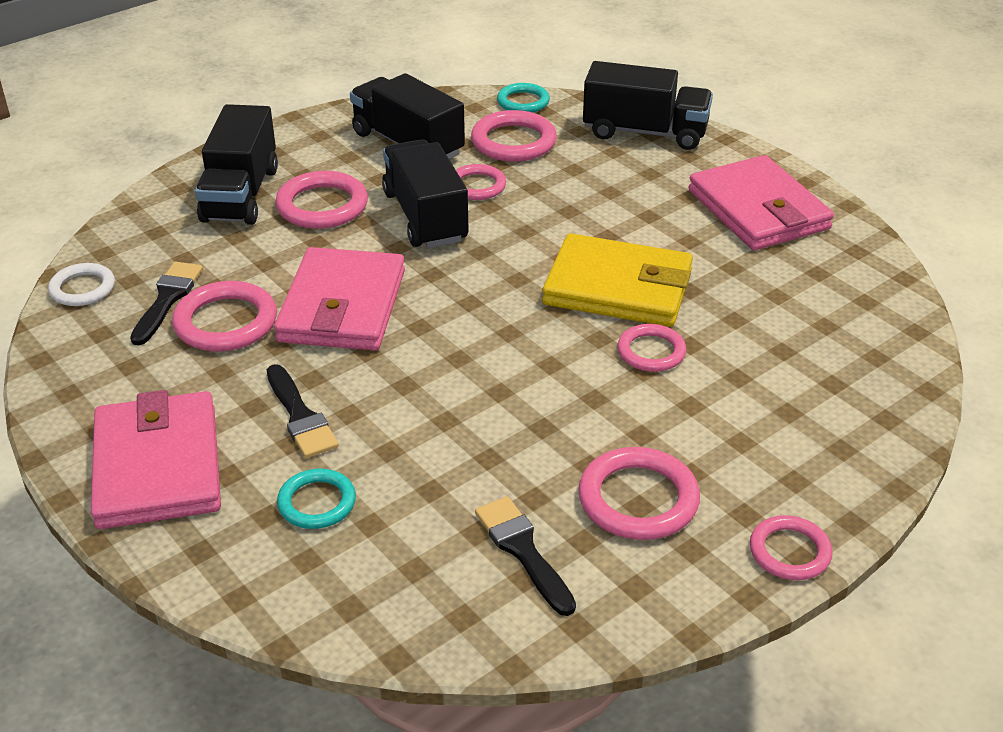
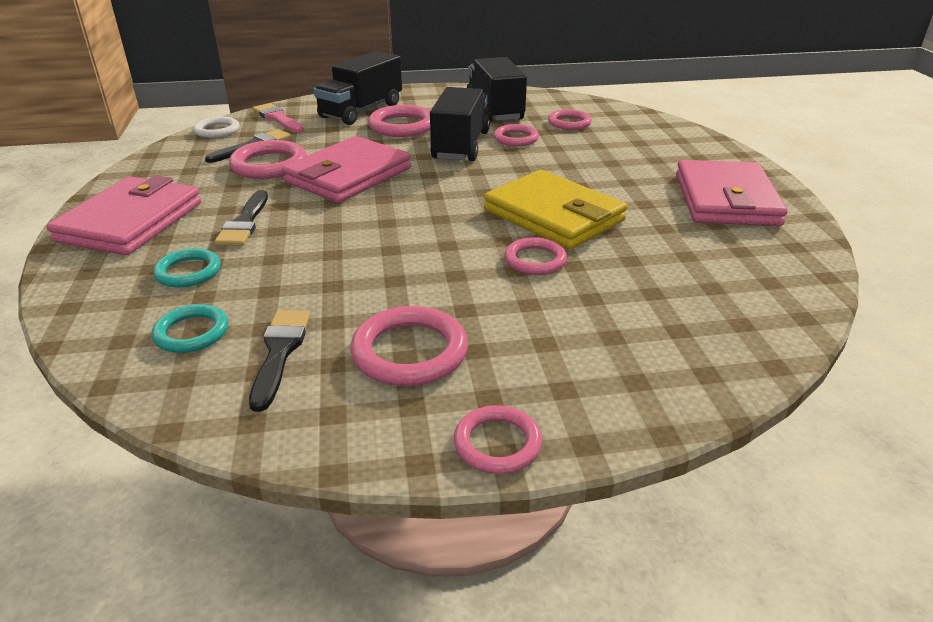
camera: 30 degrees right, 5 degrees down
(141, 241) = (277, 118): none -> pink brush
(513, 142) = (569, 123): pink ring -> pink ring, size x0.65
(523, 102) = (600, 105): turquoise ring -> turquoise ring (192, 332)
(645, 132) = (676, 138): black truck -> none

